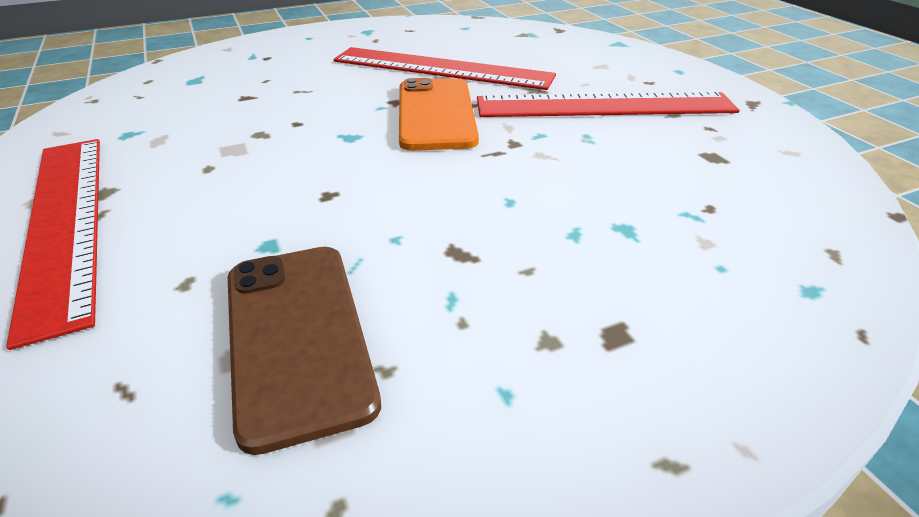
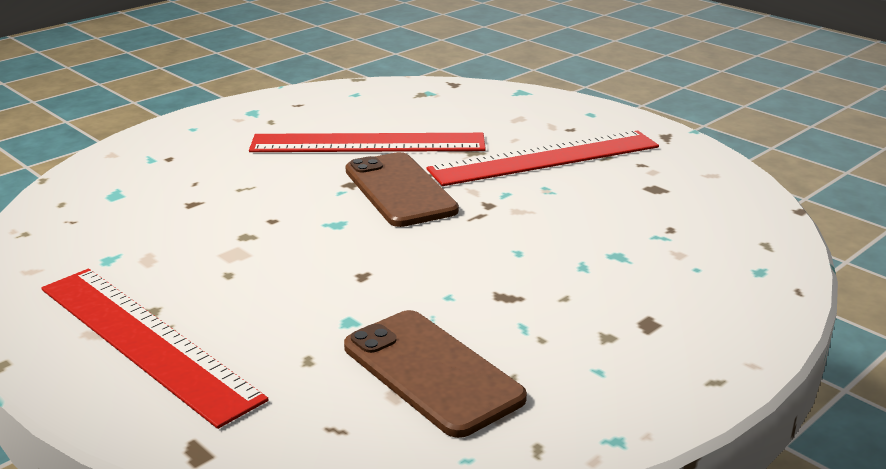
camera: 20 degrees left, 10 degrees down
(435, 114) = (399, 190): orange phone -> brown phone

